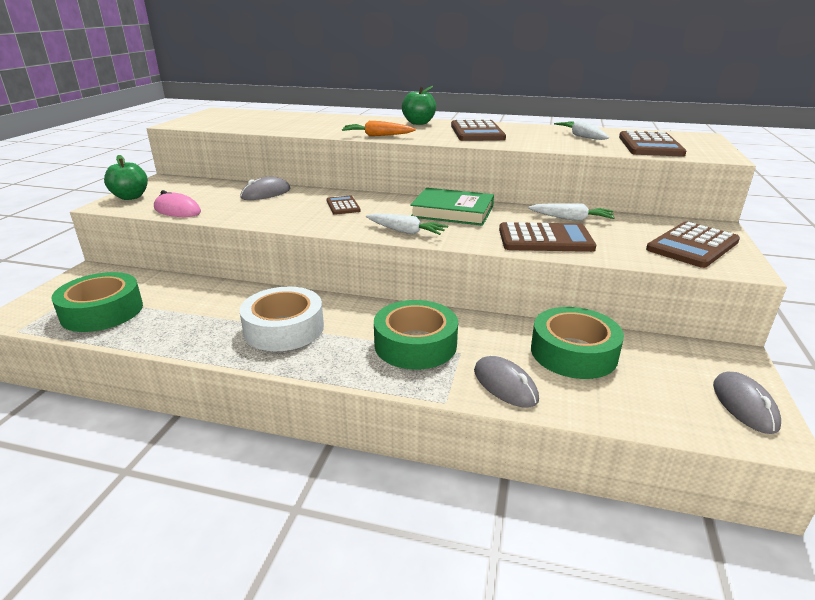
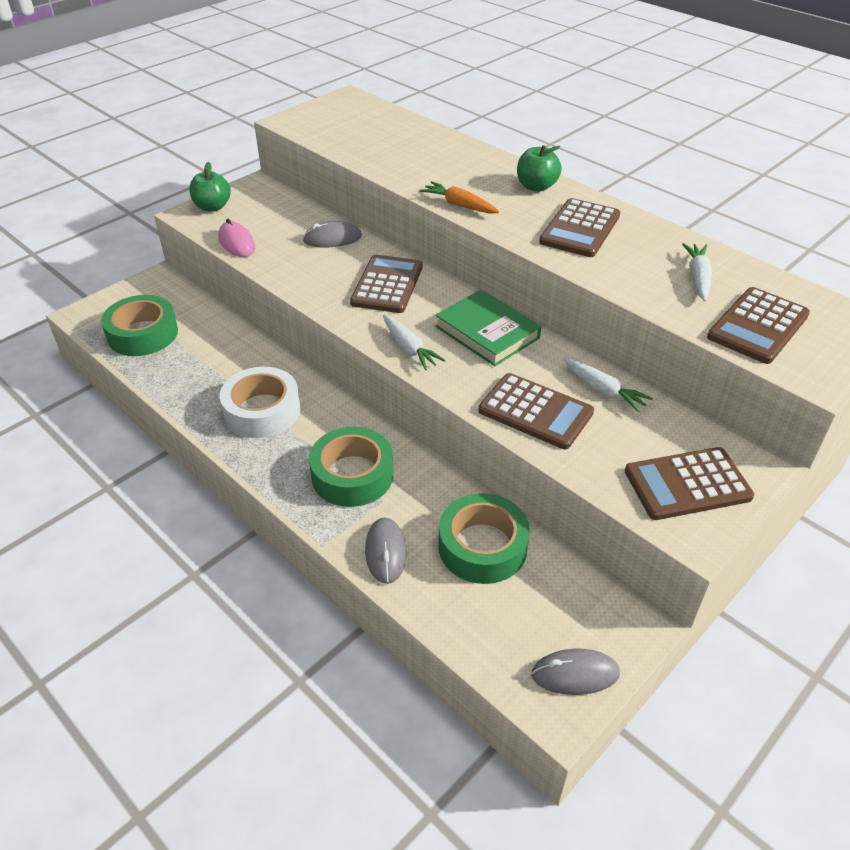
camera: 30 degrees right, 15 degrees up
(343, 206) = (387, 285): brown calculator -> brown calculator, size x1.79
(744, 405) = (575, 674): grey mouse -> grey mouse turned 60 degrees clockwise

